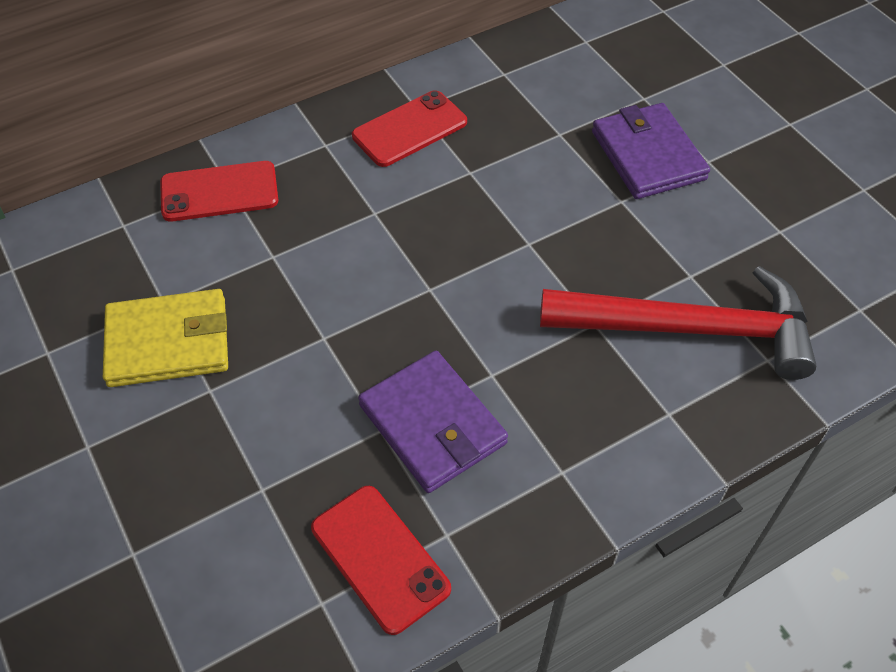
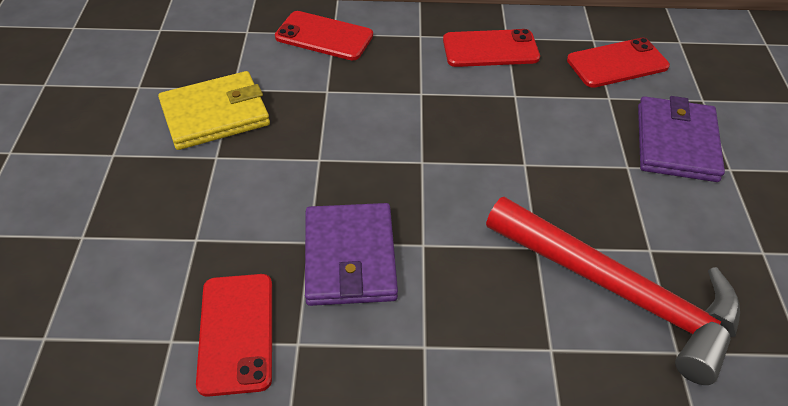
camera: 30 degrees right, 5 degrees down
(168, 342) = (215, 114): yellow wallet -> yellow wallet turned 45 degrees counterclockwise
(543, 91) = (617, 63): none -> red phone

